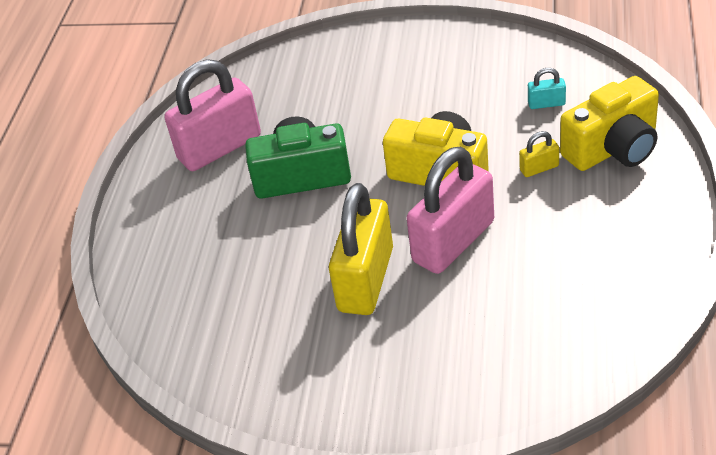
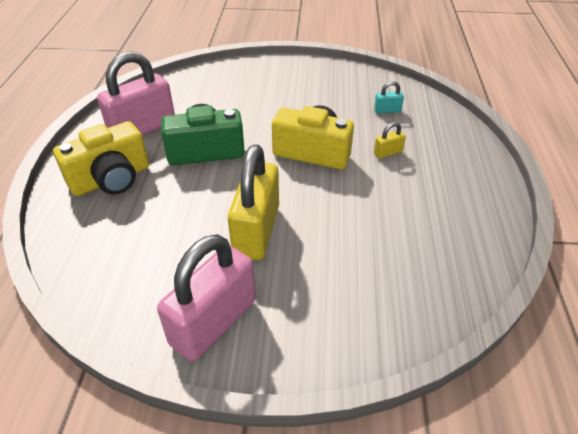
camera: 10 degrees left, 0 degrees up
(453, 241) = (327, 203): pink padlock -> pink padlock (214, 322)
(613, 148) = (441, 141): yellow camera -> yellow camera (111, 179)

